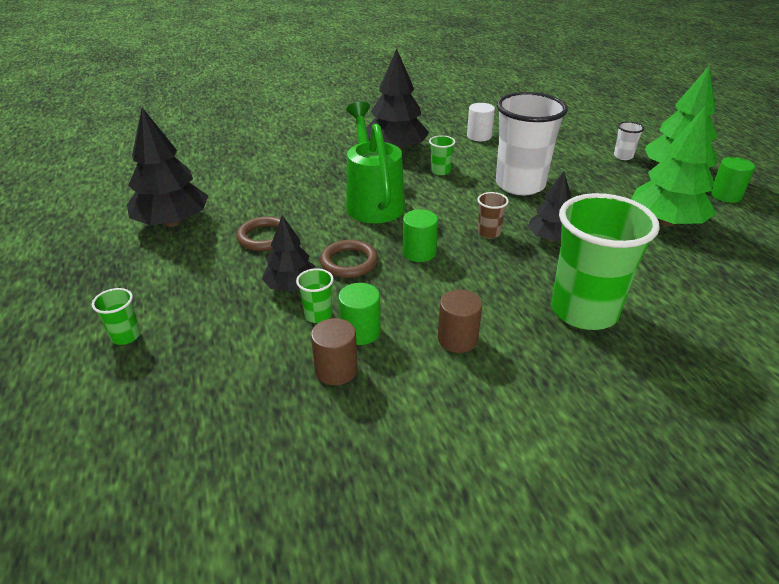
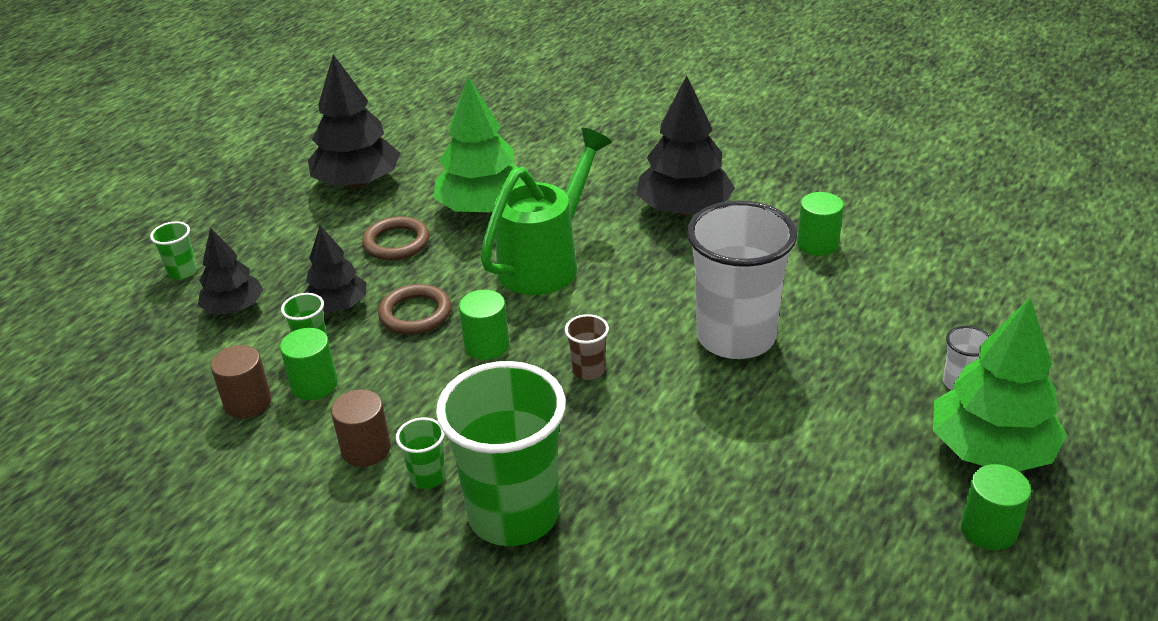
camera: 50 degrees right, 0 degrees up
(440, 171) = (680, 266): green cup -> green cup (428, 477)
(479, 136) = (817, 244): white cylinder -> green cylinder
(550, 238) = (637, 421): black tree -> black tree (234, 308)
(666, 222) = (816, 499): green tree -> green tree (483, 208)

